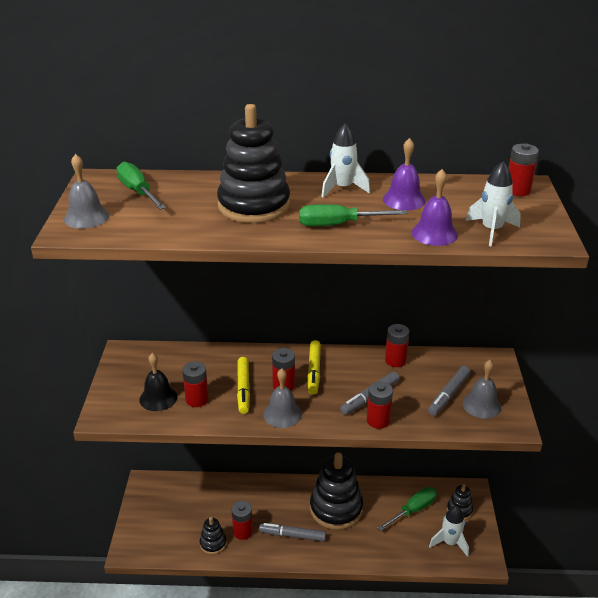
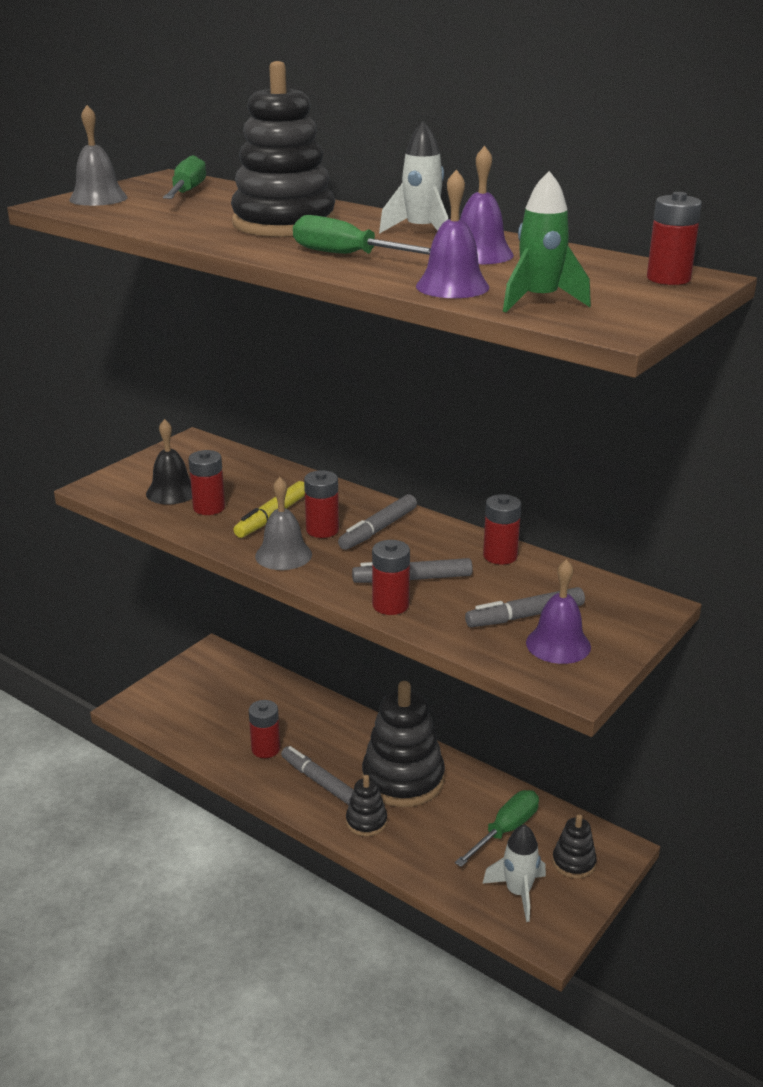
camera: 35 degrees right, 5 degrees down
(213, 543) = (221, 744): black stacking toy -> black stacking toy (366, 821)
(314, 371) = (378, 529): yellow marker -> grey marker
(413, 510) = (506, 830): green screwdriver -> green screwdriver turned 45 degrees counterclockwise
(481, 405) = (558, 644): grey bell -> purple bell
(491, 230) = (539, 301): white rocket -> green rocket

